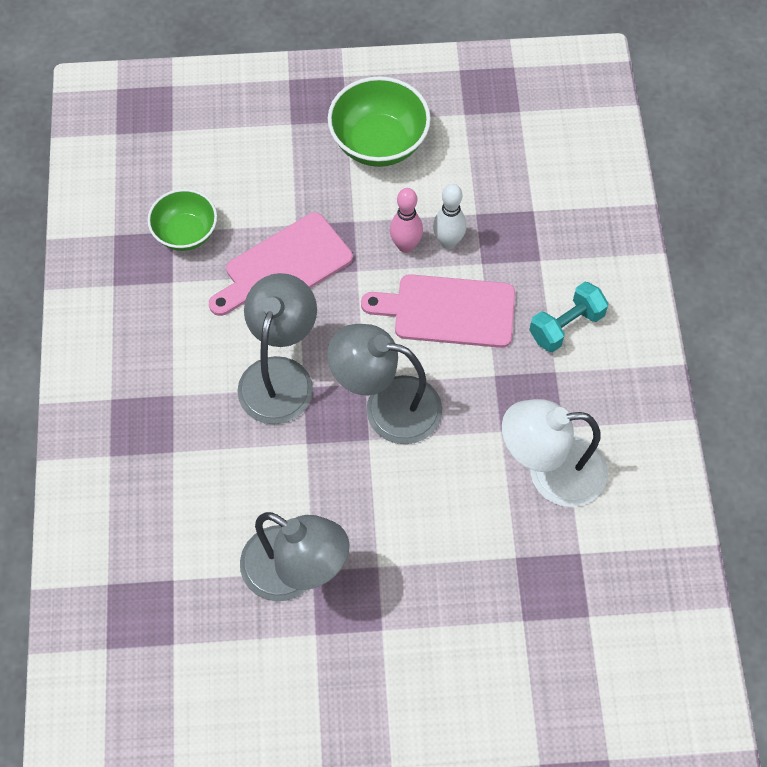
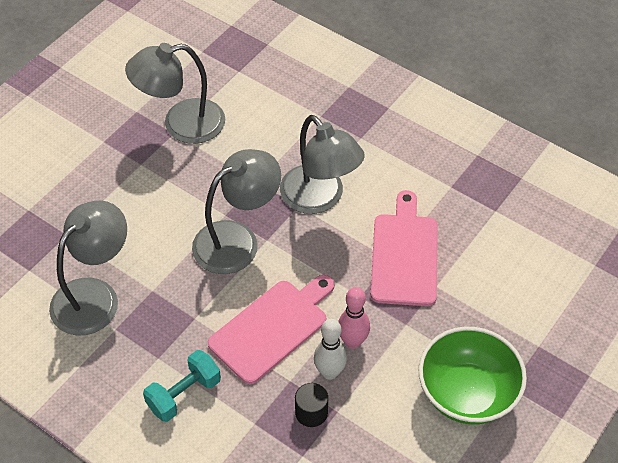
camera: 130 degrees right, 10 degrees down
(186, 233) = (487, 217): green bowl -> none
(494, 229) = (311, 412): none -> black cylinder
(550, 472) = (94, 296): white lamp -> grey lamp
(566, 326) = (184, 394): turquoise dumbbell -> turquoise dumbbell turned 45 degrees clockwise

